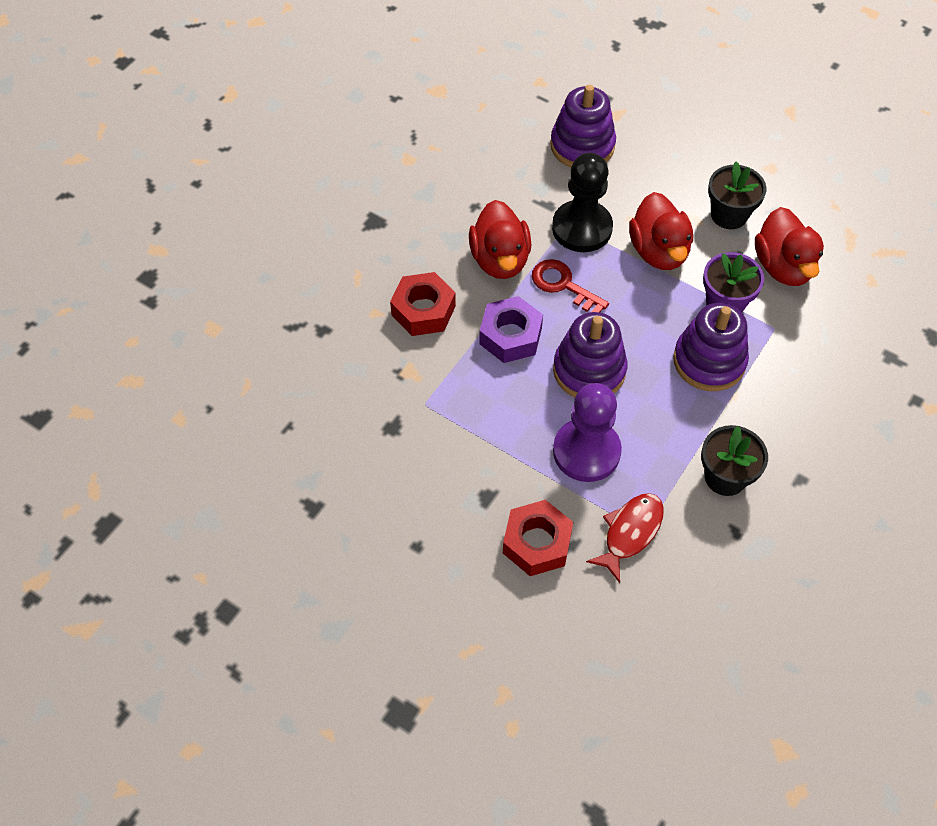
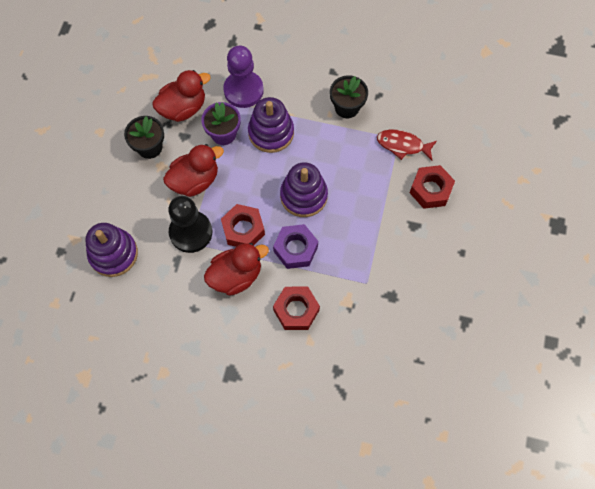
camera: 110 degrees left, 10 degrees up
(563, 285) = (243, 229): red key -> red nut
(586, 451) = (361, 181): purple pawn -> purple pawn (243, 90)

